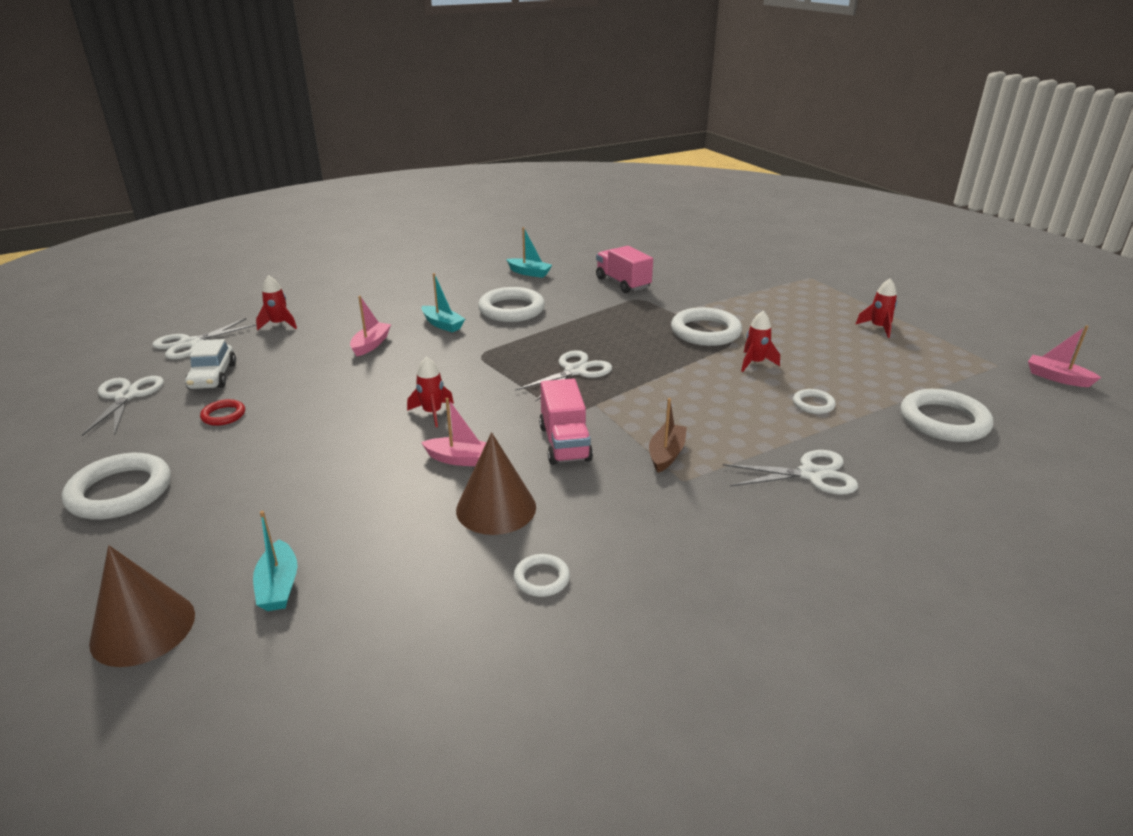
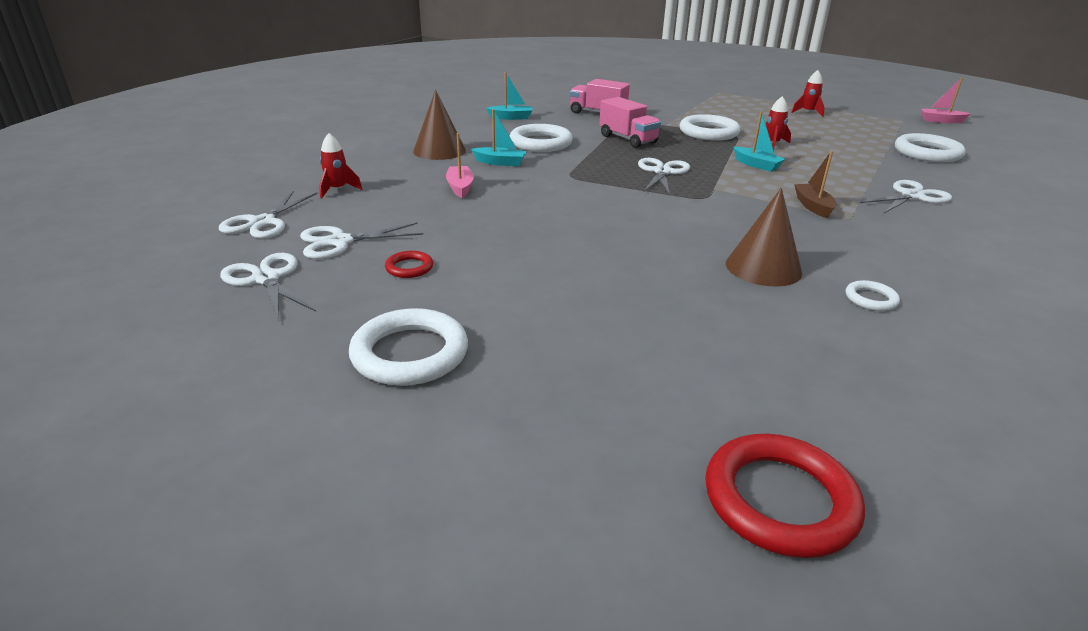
camera: 30 degrees left, 0 degrees up
(143, 628) = (637, 444): brown cone -> brown cone (439, 150)
(159, 720) = (780, 500): none -> red ring
(213, 376) = (340, 242): white car -> white scissors
(278, 586) = (697, 370): turquoise boat -> turquoise boat (756, 165)
(432, 413) = (602, 221): red rocket -> none
(461, 459) = (681, 245): pink boat -> none
(564, 443) = (736, 216): pink truck -> pink truck (628, 139)
(813, 404) = (846, 159): white ring -> none

